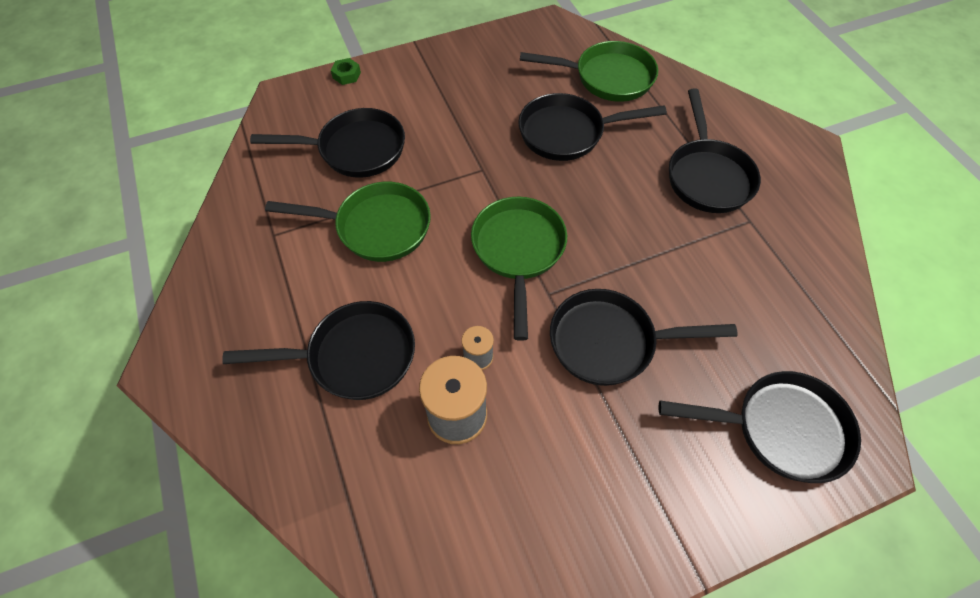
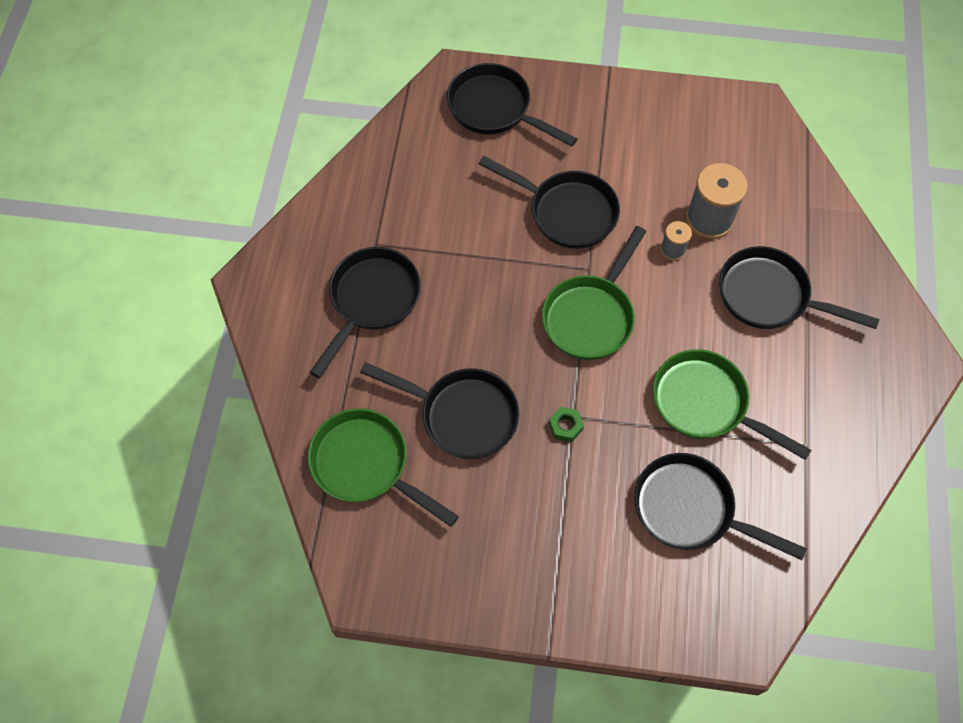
camera: 150 degrees left, 5 degrees up
(346, 75) = (657, 635): green nut -> green nut (565, 426)

